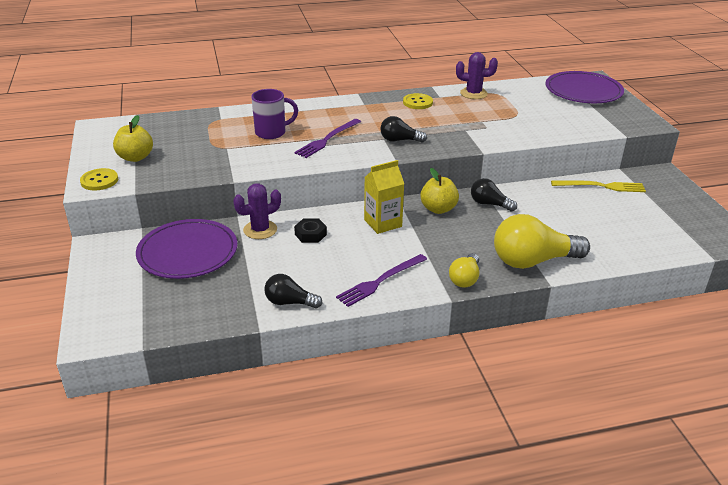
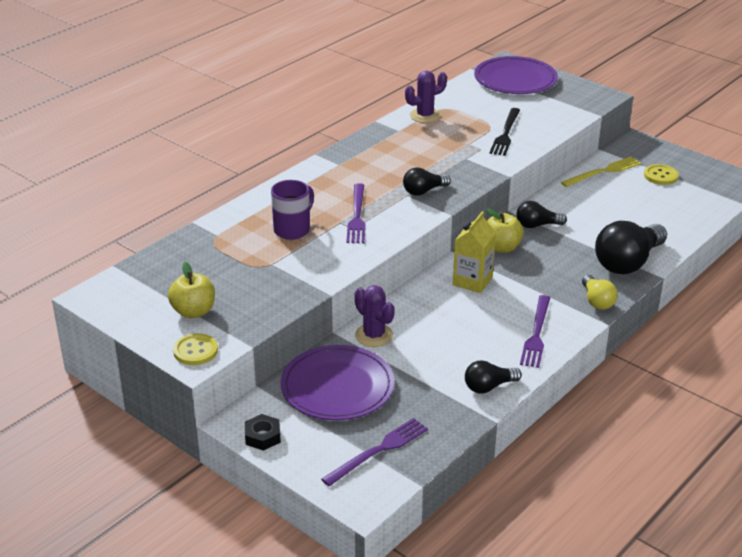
camera: 35 degrees left, 0 degrees up
(150, 308) = (378, 451): none -> purple fork
(260, 230) = (374, 335): purple cactus -> purple cactus turned 60 degrees counterclockwise
(310, 234) = (425, 319): black nut -> black nut (263, 436)
(417, 102) = (387, 144): yellow button -> yellow button (660, 176)
(522, 124) = (505, 134): none -> black fork
(533, 261) = (628, 262): yellow light bulb -> black light bulb

